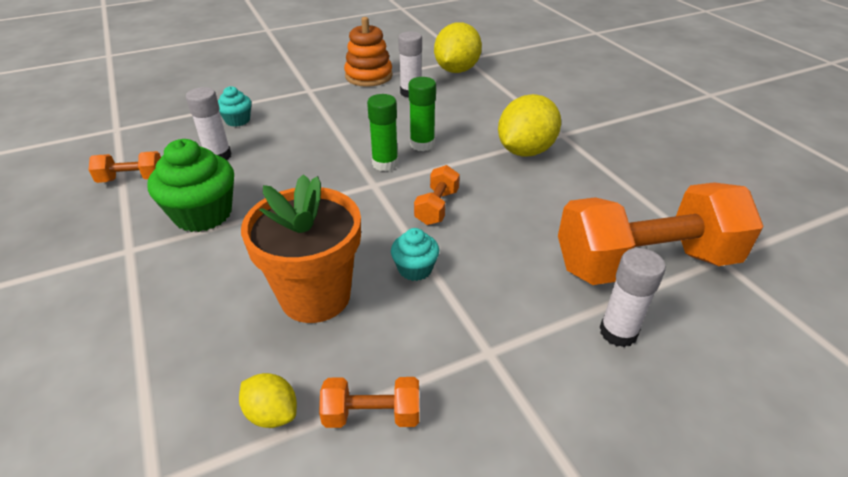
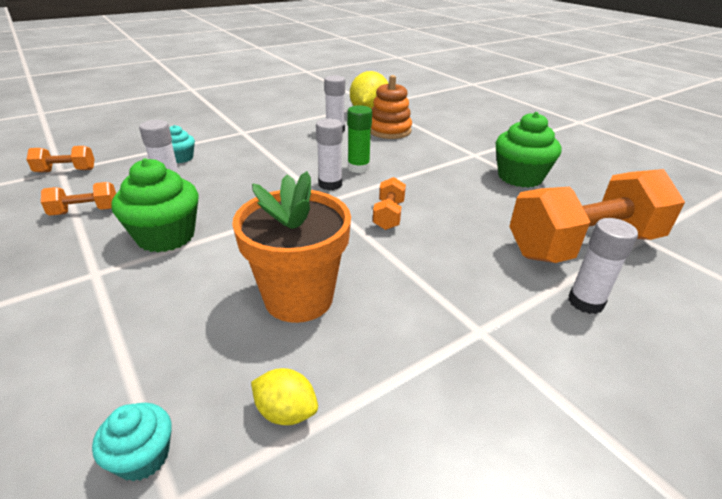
camera: 10 degrees left, 5 degrees down
(368, 76) = (294, 120): orange stacking toy -> orange stacking toy (389, 130)
(372, 415) = (389, 400): orange dumbbell -> orange dumbbell (66, 171)
(385, 163) = (330, 184): green glue stick -> white glue stick
(415, 269) = (386, 266): turquoise cupcake -> turquoise cupcake (143, 457)
(525, 151) = (449, 168): yellow lemon -> none
(605, 168) = (520, 177): none -> green cupcake

